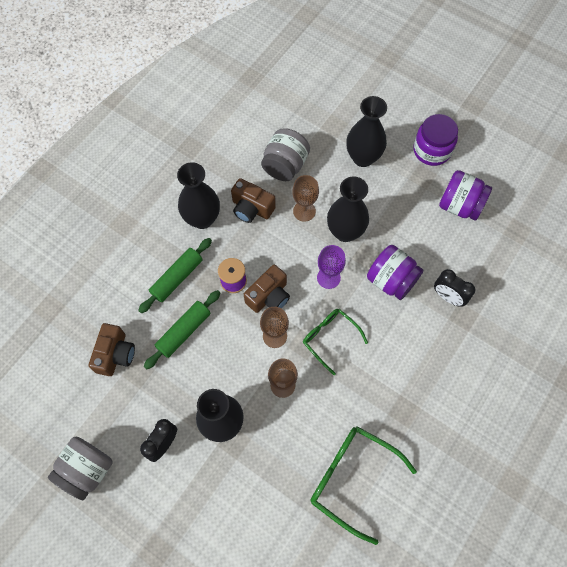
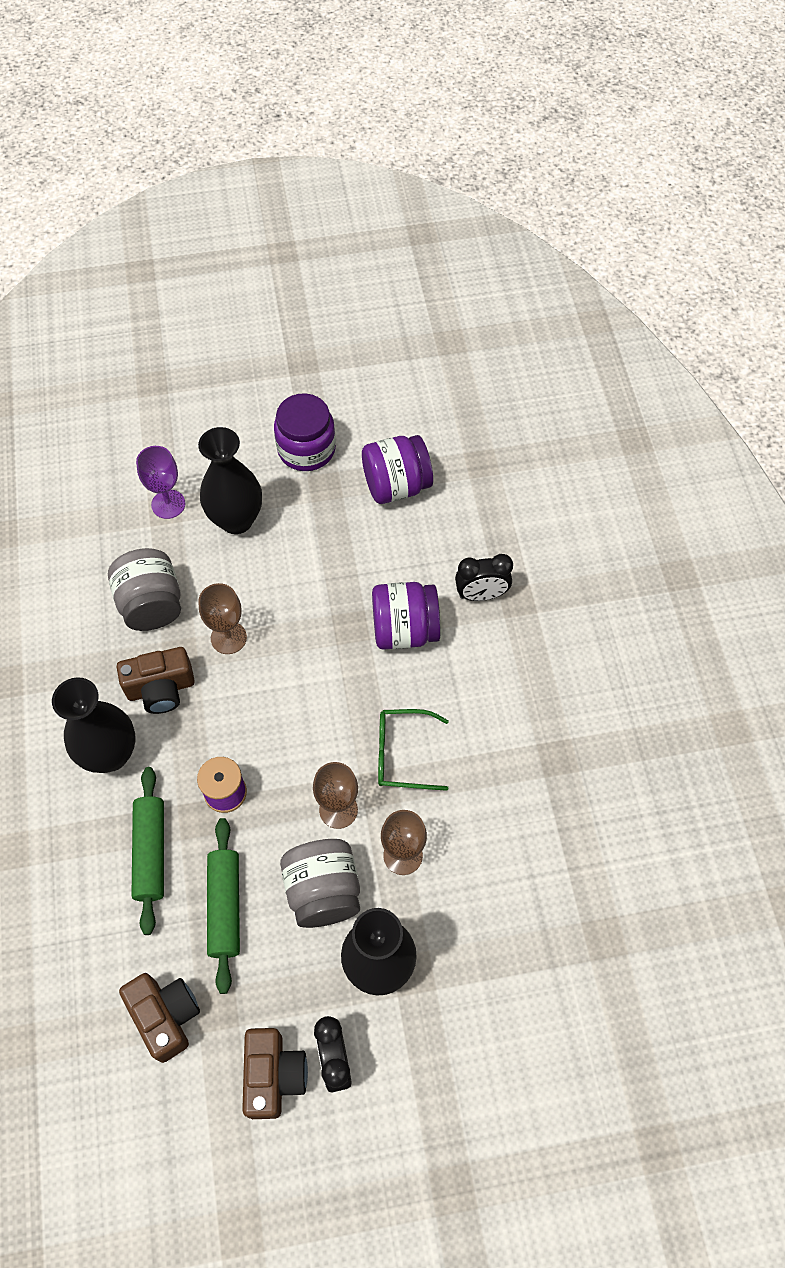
camera: 45 degrees left, 5 degrees down
(87, 470) = (273, 1187): grey jar -> grey jar (323, 891)
(269, 296) = (286, 771): brown camera -> brown camera (273, 1075)
(328, 277) = (333, 688): purple goblet -> purple goblet (168, 504)
(345, 232) = (300, 620): black vase -> none
(352, 478) = (578, 882): green glasses -> none

